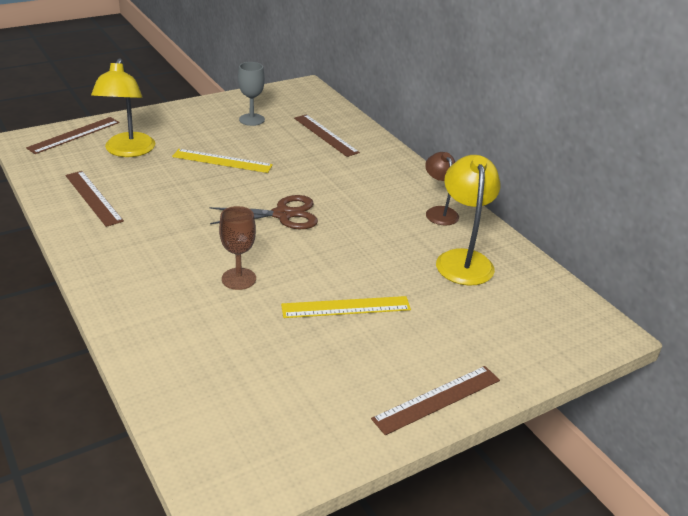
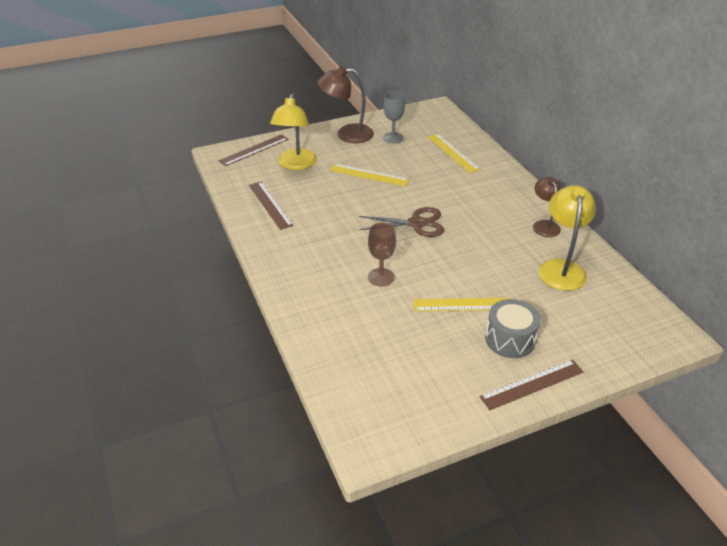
camera: 10 degrees right, 5 degrees up
(194, 116) = (347, 134): none -> brown lamp
(325, 135) = (453, 153): brown ruler -> yellow ruler
(406, 346) = (510, 339): none -> grey drum

